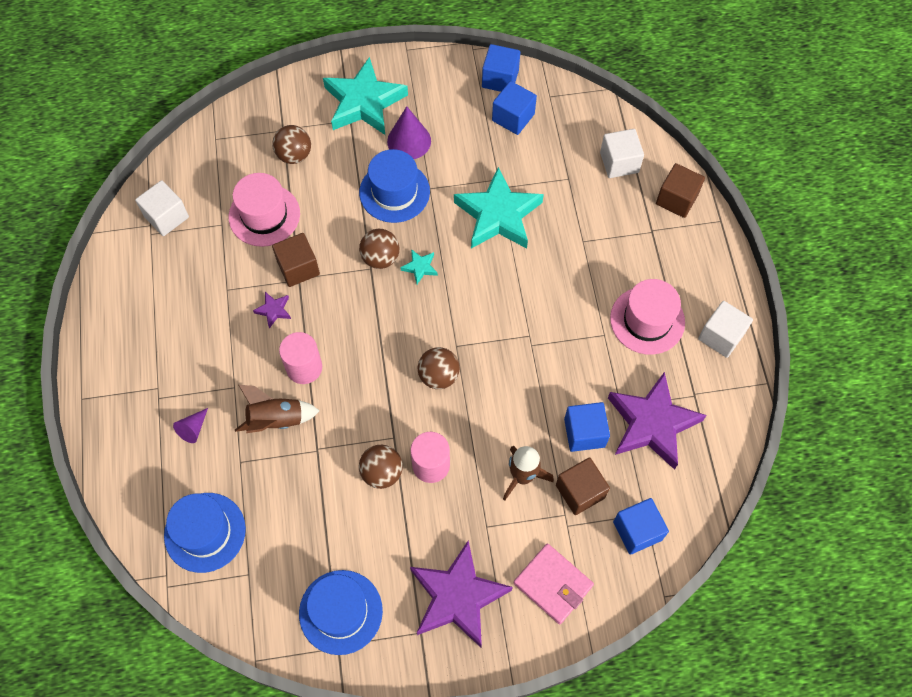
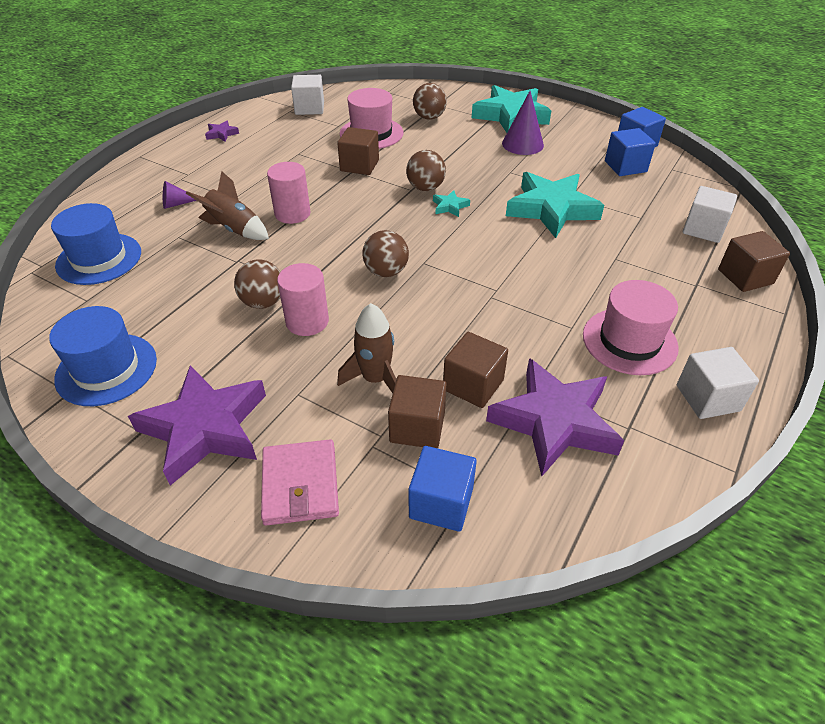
camera: 40 degrees right, 20 degrees down
(273, 310) = (313, 176): purple star -> purple star (221, 134)
(394, 192) = (479, 162): blue hat -> none
(584, 433) = (473, 385): blue cube -> brown cube

